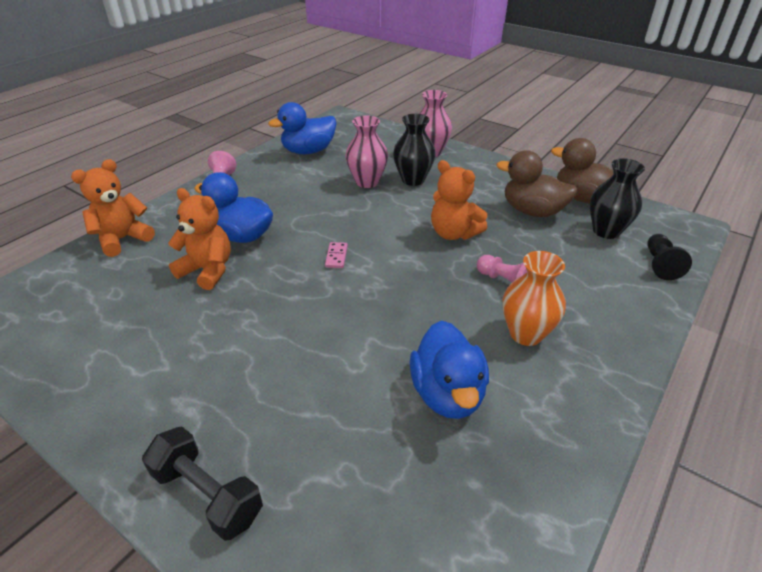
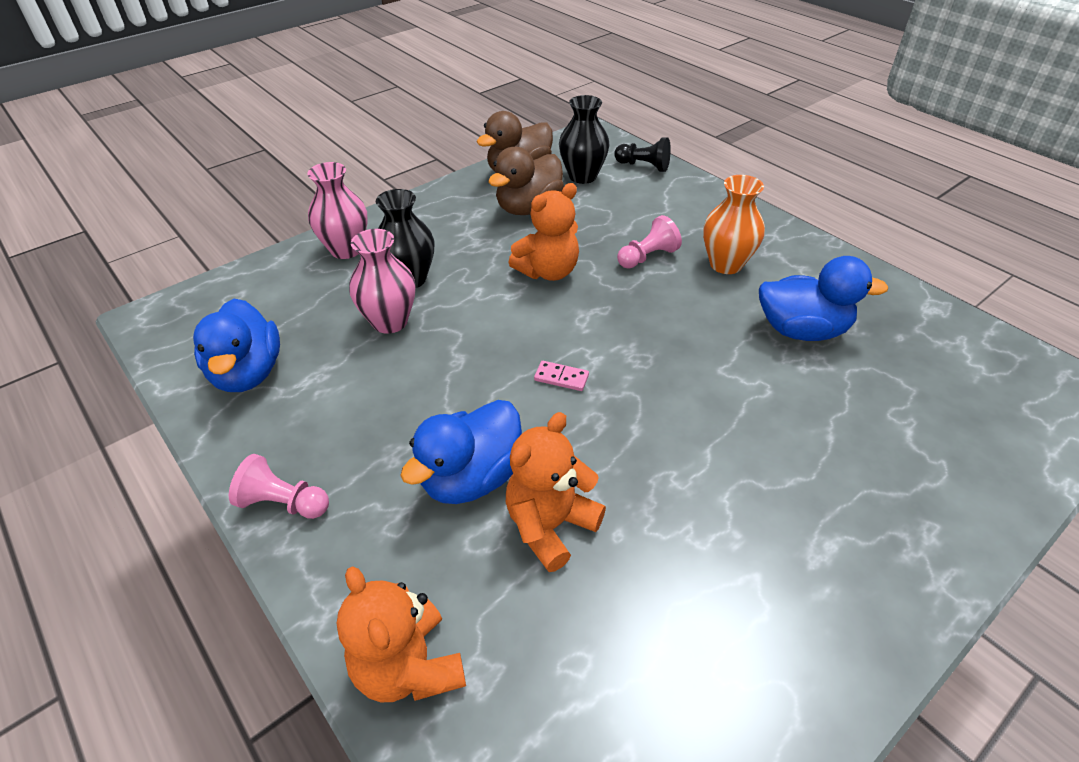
camera: 75 degrees left, 5 degrees up
(207, 494) = (942, 528): black dumbbell -> none

